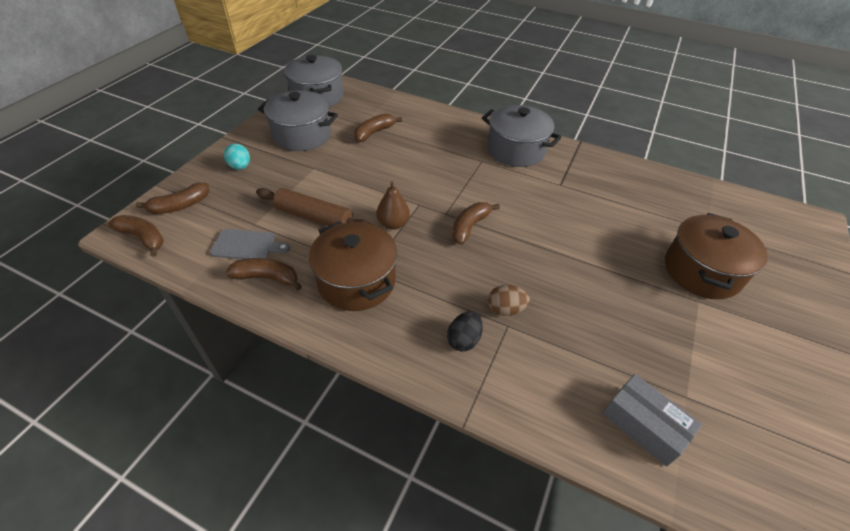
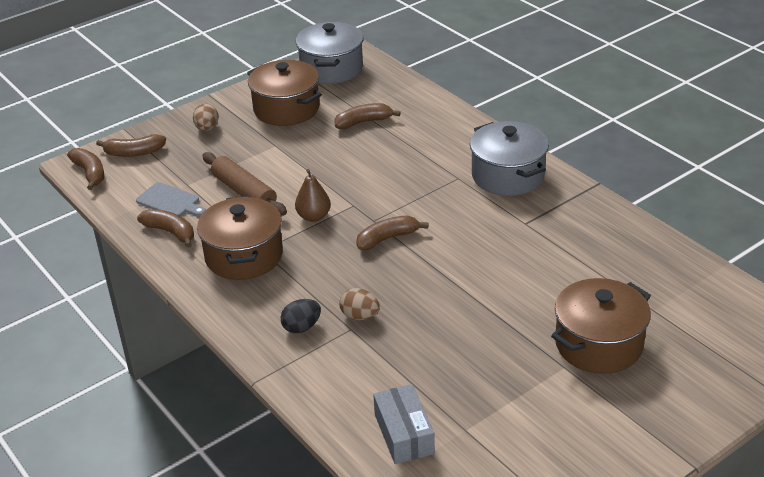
camera: 30 degrees right, 10 degrees down
(240, 167) = (207, 128): turquoise egg -> brown egg
(302, 135) = (286, 109): grey pot -> brown pot

